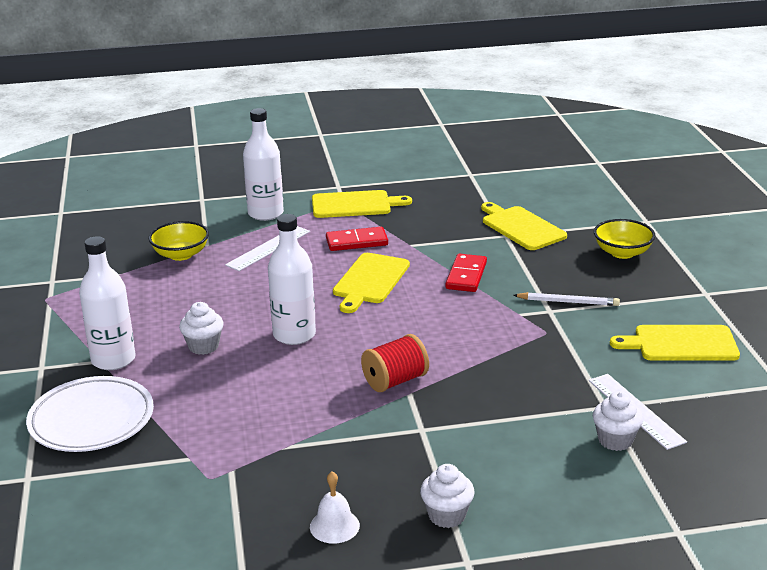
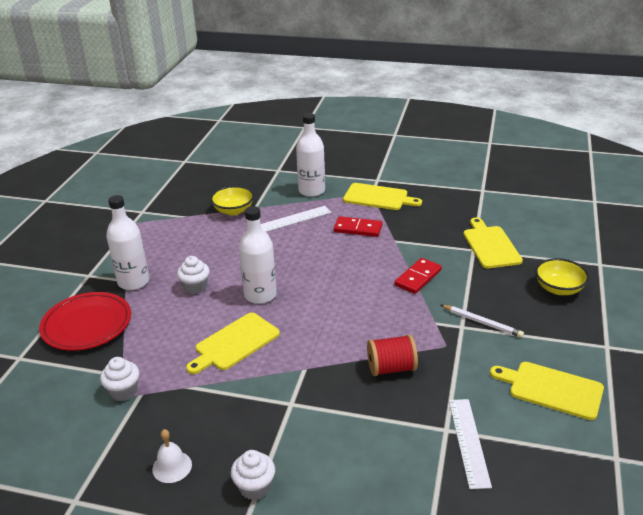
camera: 25 degrees right, 5 degrees up
(91, 420) = (87, 325): white plate -> red plate
(370, 281) = (344, 264): yellow cutting board -> yellow cutting board (234, 343)
(395, 381) = (301, 355): red spool -> red spool (391, 368)
(615, 440) = (432, 465): white cupcake -> white cupcake (124, 392)

